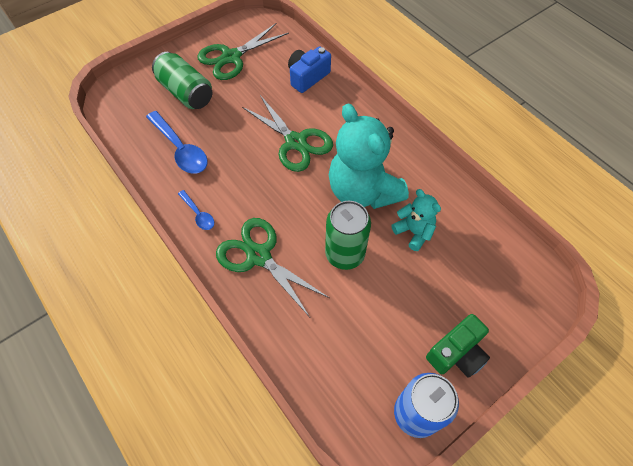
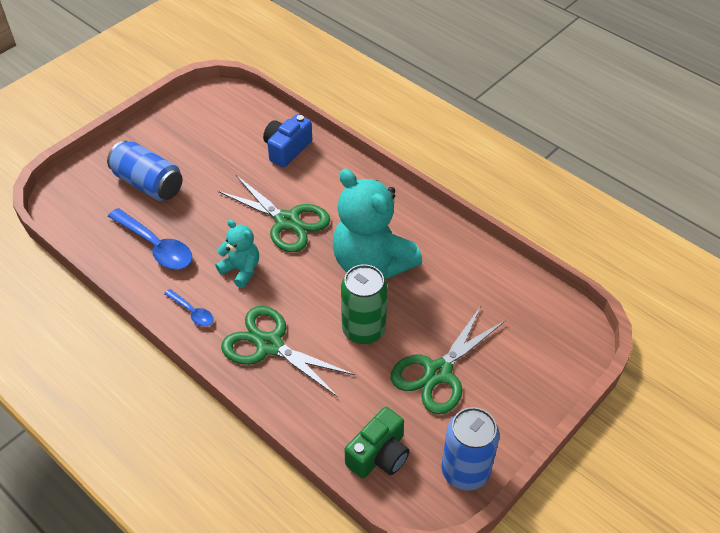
camera: 10 degrees left, 10 degrees down
(186, 92) = (148, 184): green can -> blue can
(231, 57) = (193, 138): green scissors -> green scissors (438, 372)
(414, 232) = (434, 296): turquoise teddy bear -> turquoise teddy bear (241, 270)
(456, 353) = (498, 408): green camera -> green camera (379, 455)

